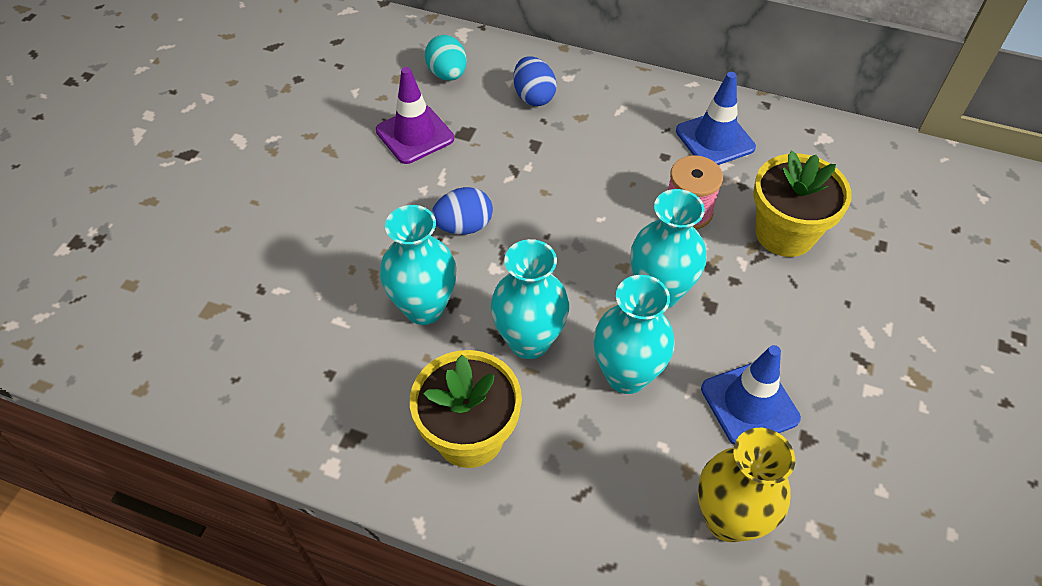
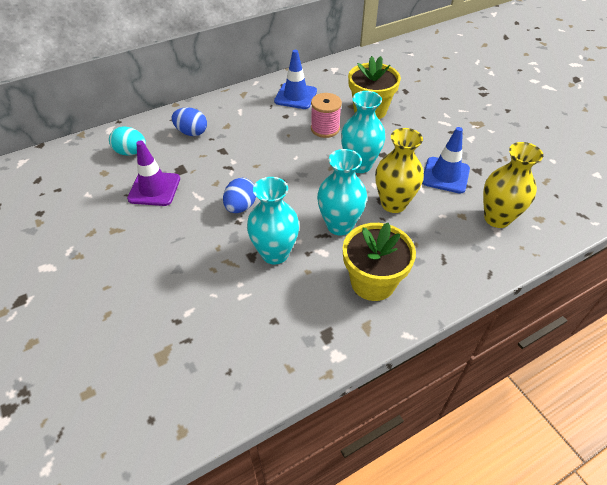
camera: 50 degrees left, 5 degrees down
(626, 375) = (393, 204): turquoise vase -> yellow vase

